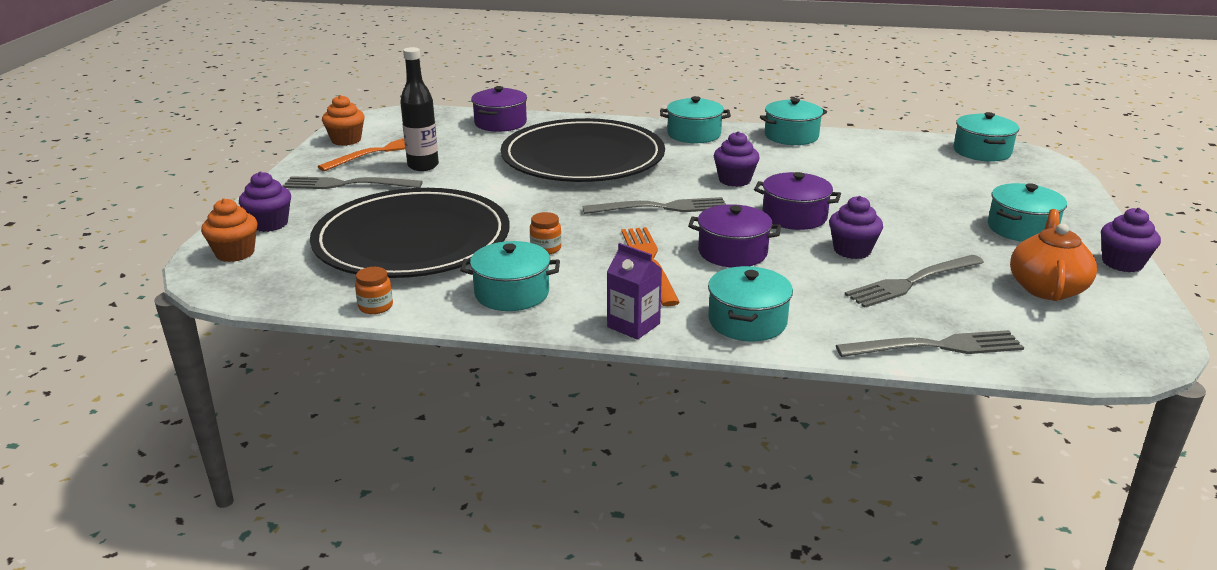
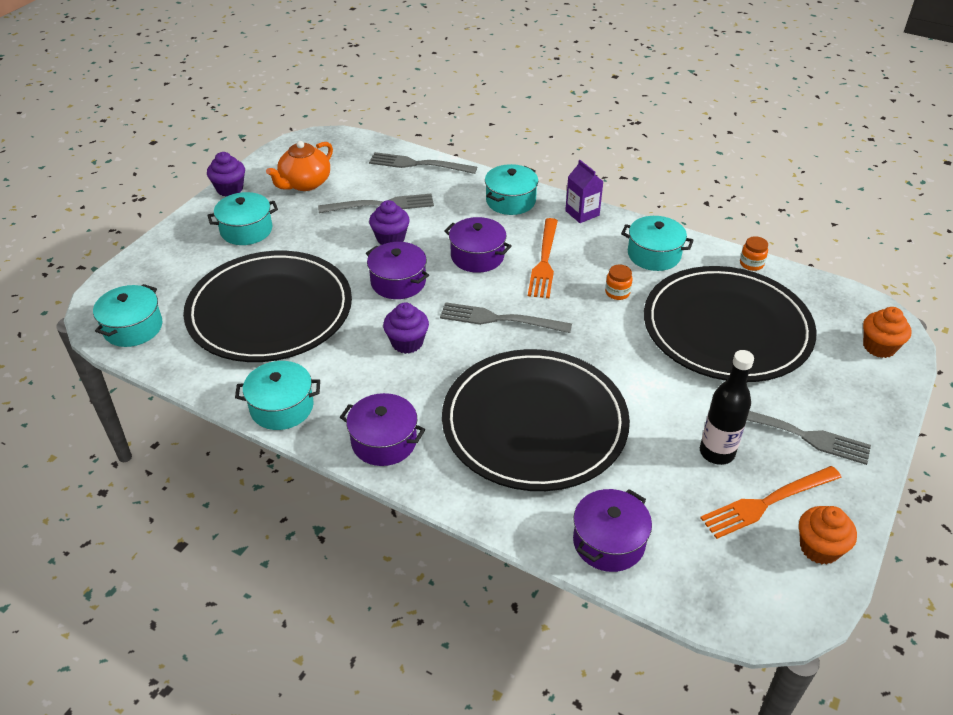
camera: 160 degrees left, 15 degrees up
(270, 224) = (862, 382): purple cupcake -> none
(694, 134) = (384, 441): turquoise pot -> purple pot
(887, 178) = (270, 311): none -> black plate

